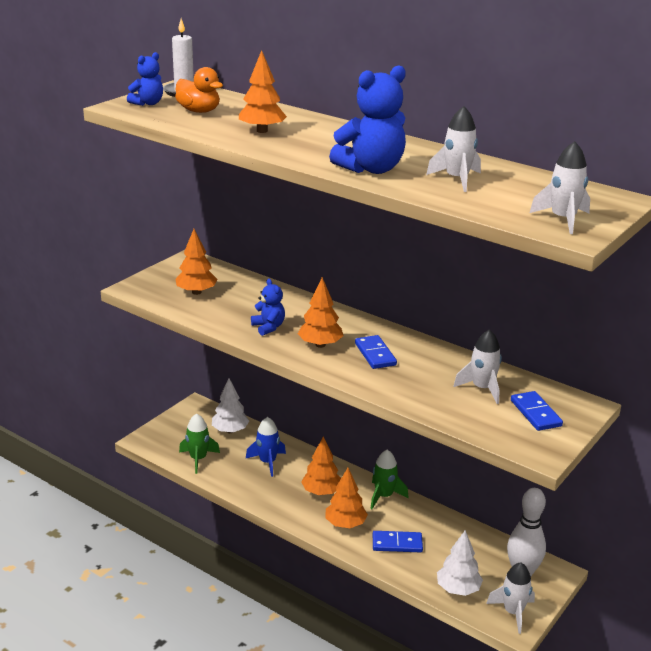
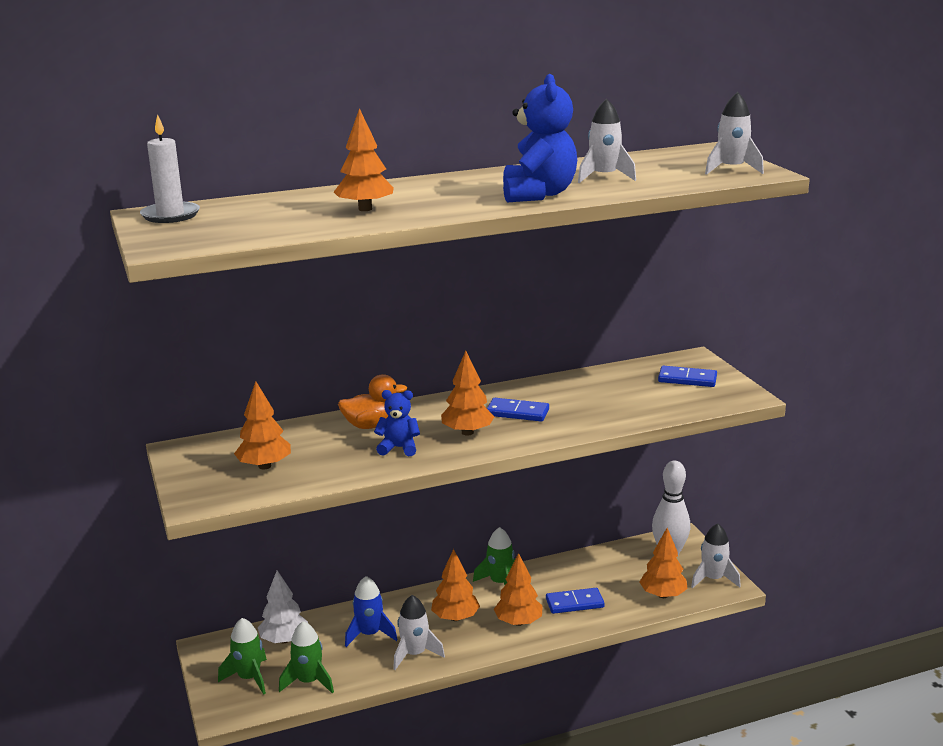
camera: 55 degrees left, 5 degrees down
(148, 103) = (178, 235): blue teddy bear -> none
(182, 435) = (249, 678): none -> green rocket
(199, 111) = (252, 220): orange duck -> orange duck (371, 425)
(397, 543) = (574, 603): blue domino -> blue domino turned 45 degrees clockwise
(458, 589) = (662, 595): white tree -> orange tree
(482, 388) = (628, 387): white rocket -> white rocket (415, 654)

